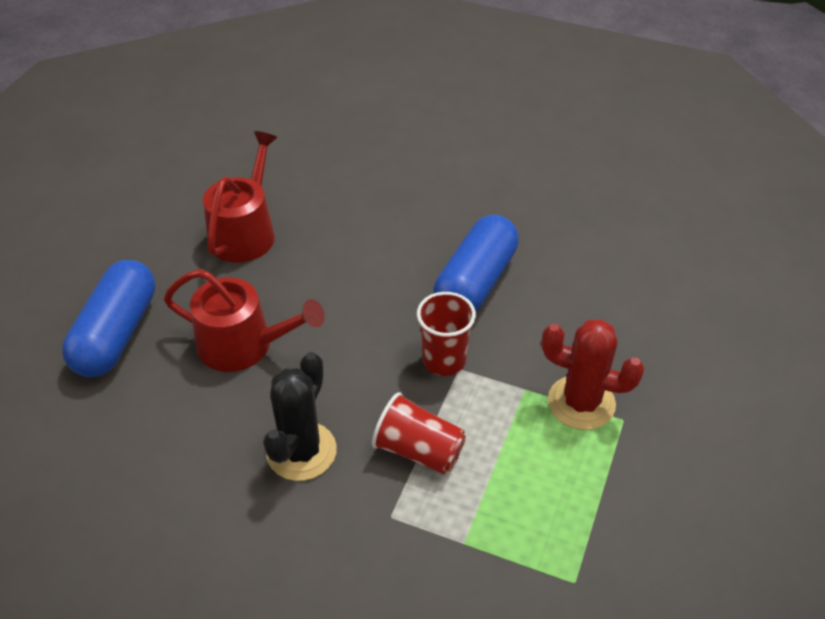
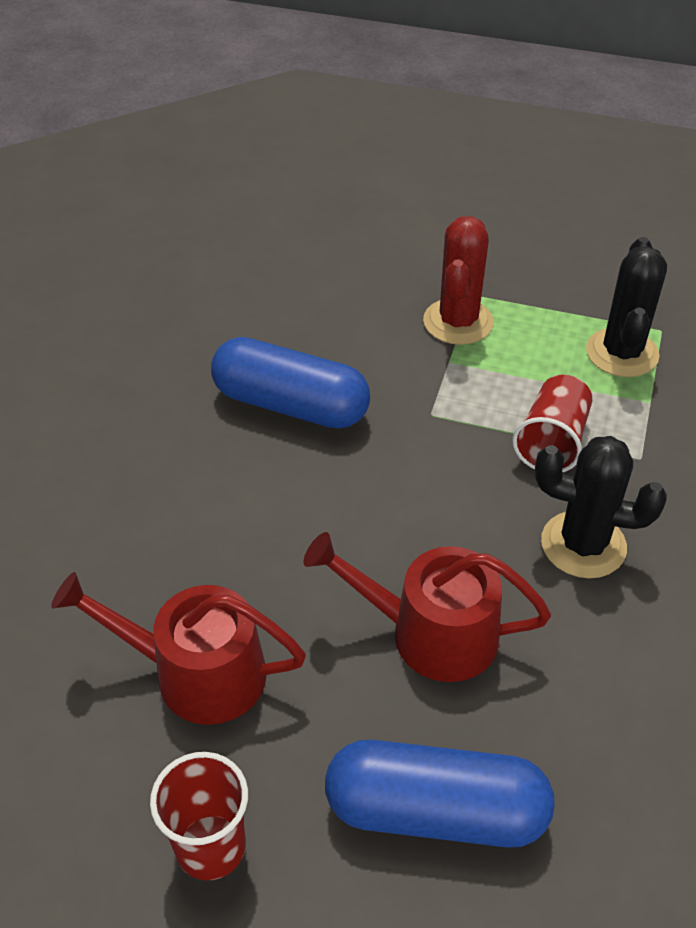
camera: 95 degrees left, 0 degrees up
(243, 345) = (430, 633): red watering can -> red watering can turned 90 degrees counterclockwise
(444, 360) = (420, 427): red cup -> red cup (210, 847)
(537, 534) = (621, 353): none -> black cactus

